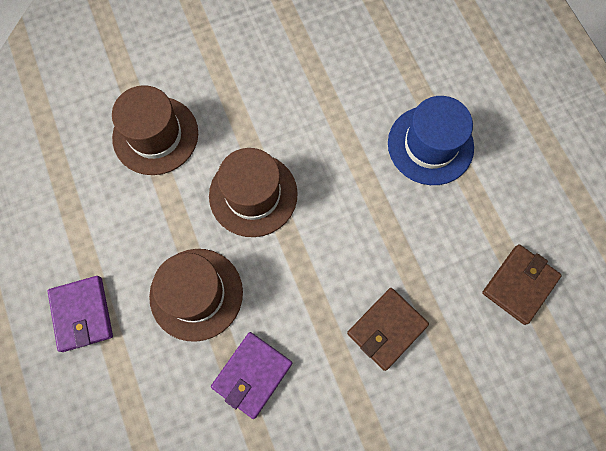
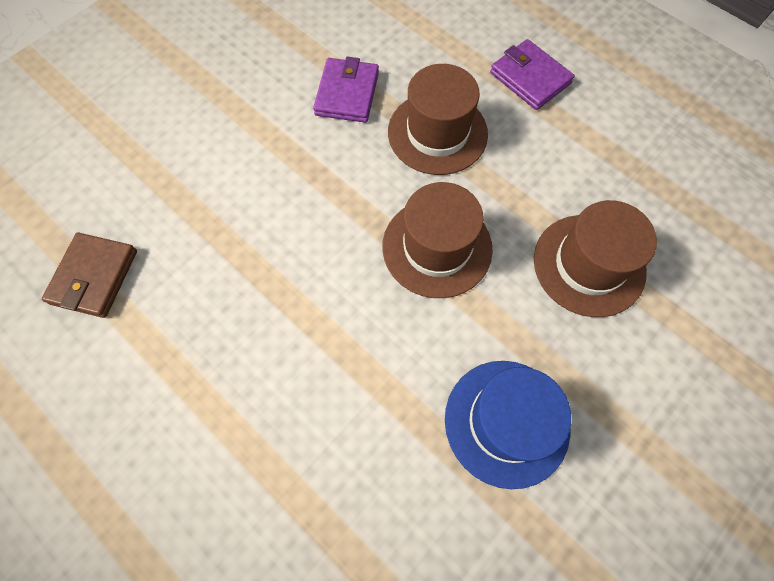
camera: 155 degrees right, 5 degrees down
(386, 329) = (232, 177): brown wallet -> none
(430, 145) = (246, 405): blue hat -> blue hat (506, 422)

